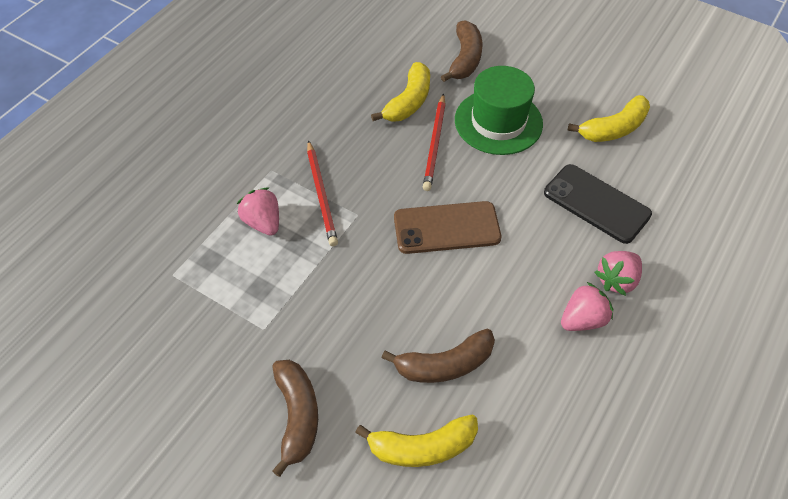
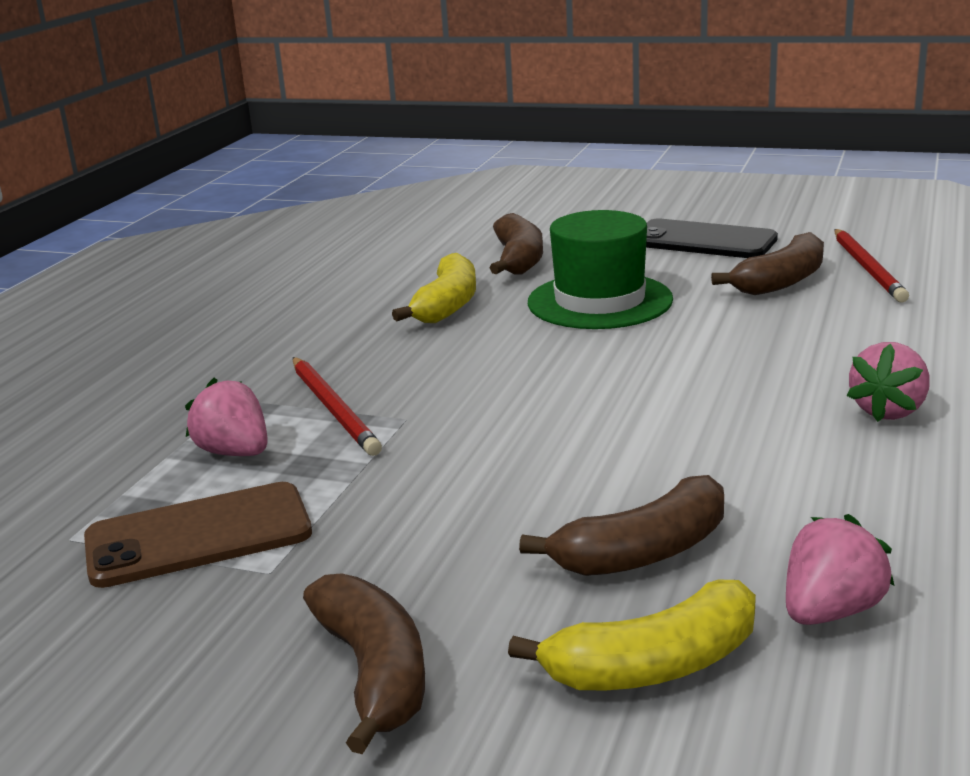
camera: 10 degrees left, 30 degrees down
(435, 144) = (508, 334): red pencil -> red pencil (867, 268)
(446, 228) = (568, 407): brown phone -> brown phone (198, 536)
(582, 320) = (860, 459): pink strawberry -> pink strawberry (830, 611)
(596, 204) = (802, 346): black phone -> black phone (703, 241)
(614, 129) = (781, 281): yellow banana -> brown banana

